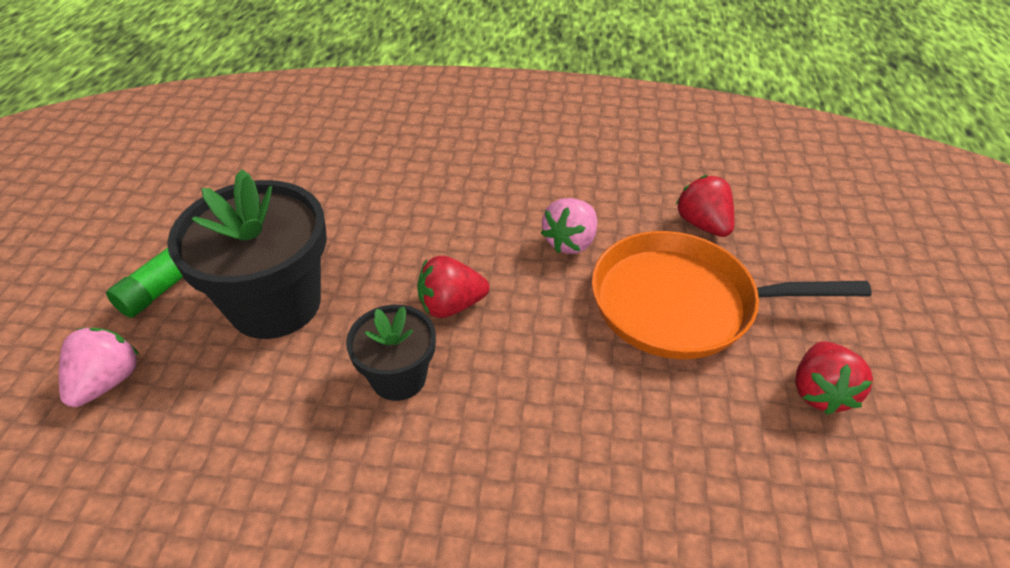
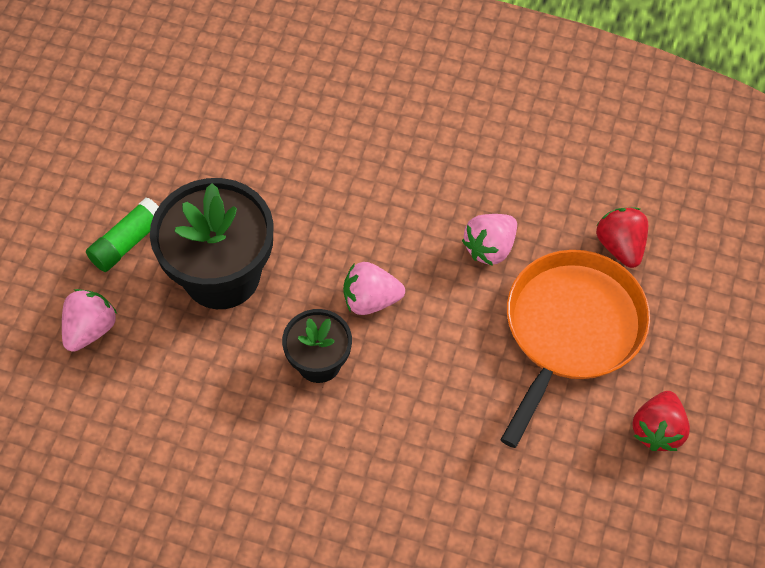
camera: 10 degrees right, 15 degrees up
(451, 305) = (371, 300): red strawberry -> pink strawberry
(681, 303) = (571, 329): orange pan -> orange pan turned 105 degrees clockwise

